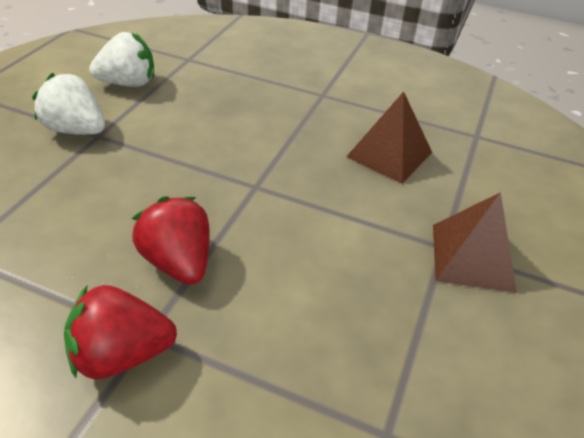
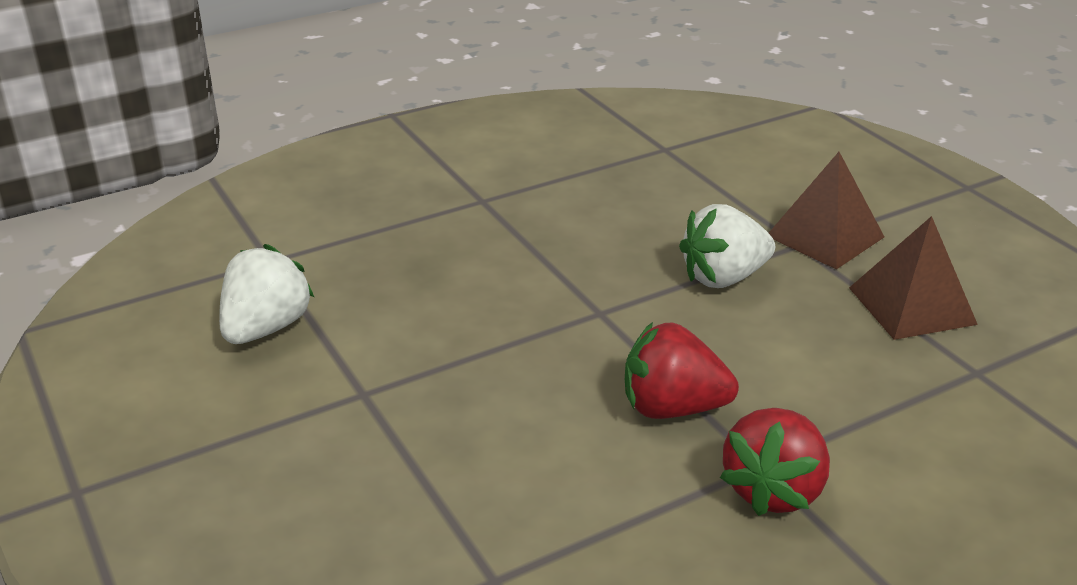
camera: 50 degrees left, 10 degrees down
(76, 130) = (328, 407): white strawberry -> white strawberry (723, 278)
(389, 154) = (638, 209): brown pyramid -> brown pyramid (911, 305)

